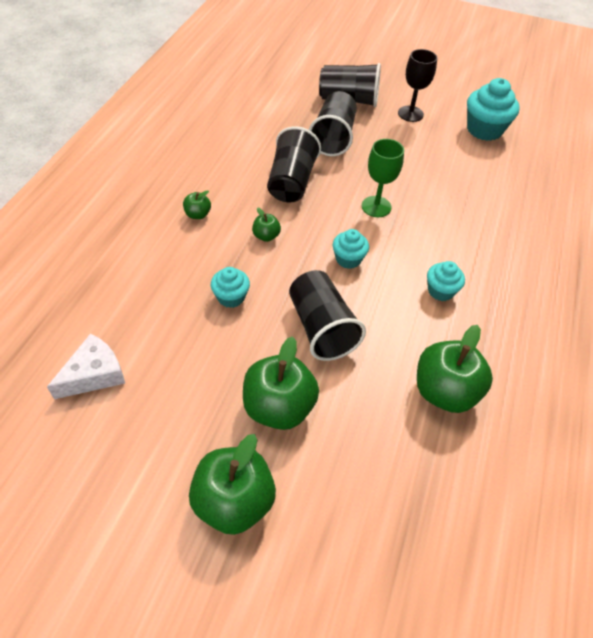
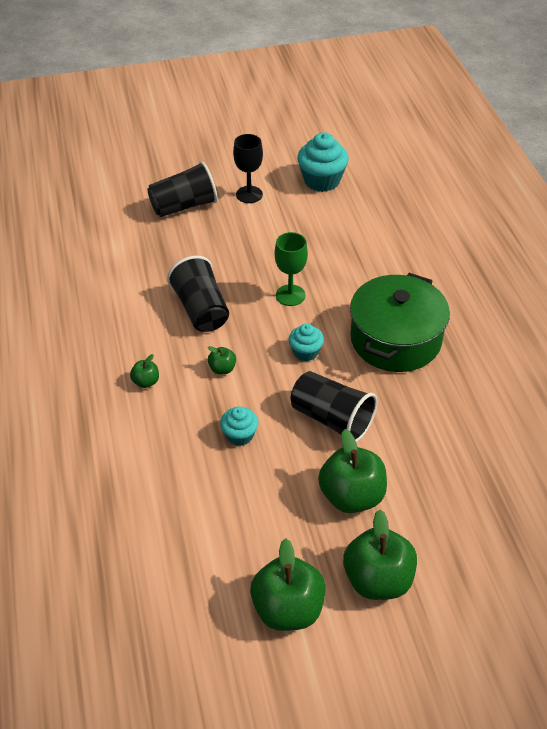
camera: 30 degrees left, 5 degrees down
(94, 374) = (186, 559): white cheese -> none
(333, 138) = (201, 250): black cup -> none
(440, 291) = (395, 339): turquoise cupcake -> green pot
(444, 391) = (457, 414): green apple -> green apple (288, 609)

